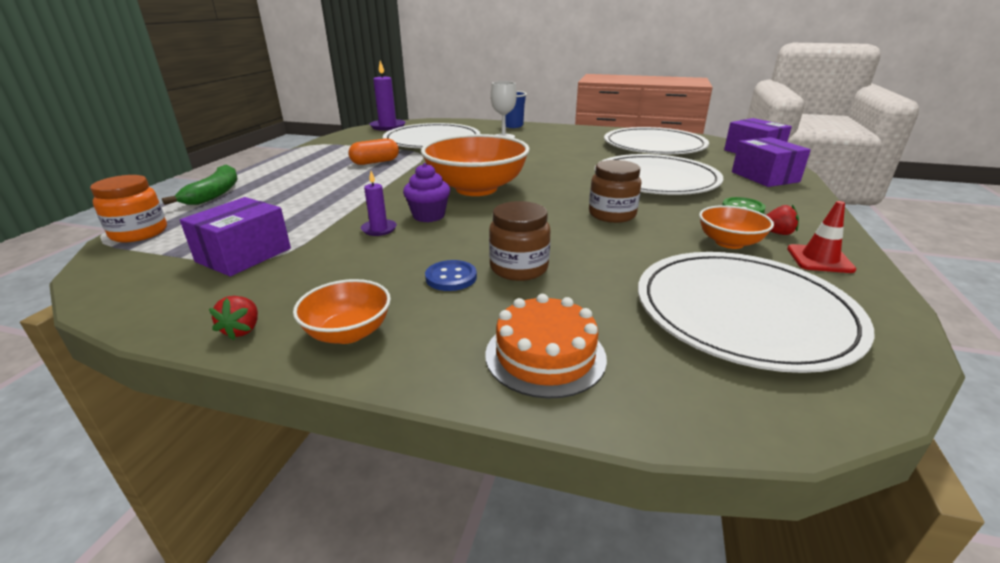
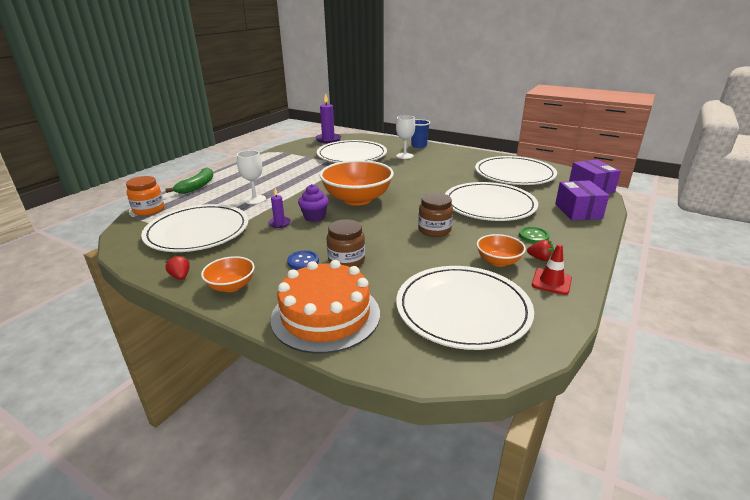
camera: 15 degrees right, 0 degrees up
(242, 330) = (180, 276): red strawberry -> red strawberry turned 135 degrees clockwise
(244, 255) = (197, 231): purple box -> white plate
(321, 202) = (255, 199): none -> white goblet
(375, 162) = (303, 171): orange capsule -> none
(545, 355) = (325, 315): orange cake -> orange cake, size x1.58

